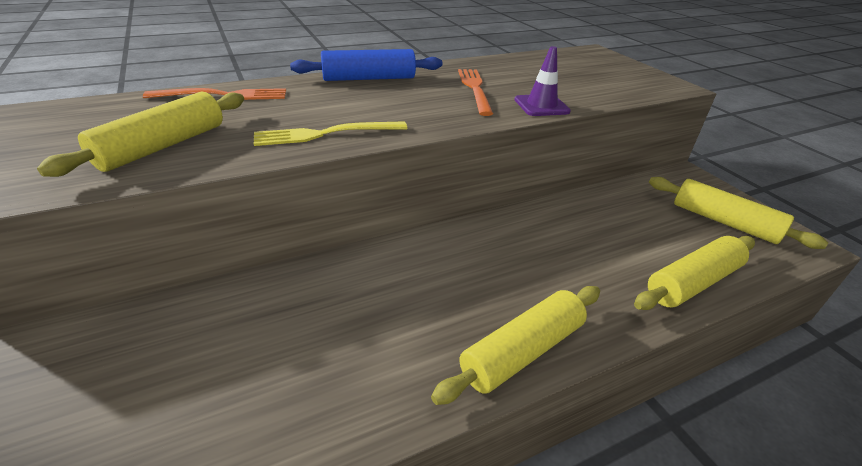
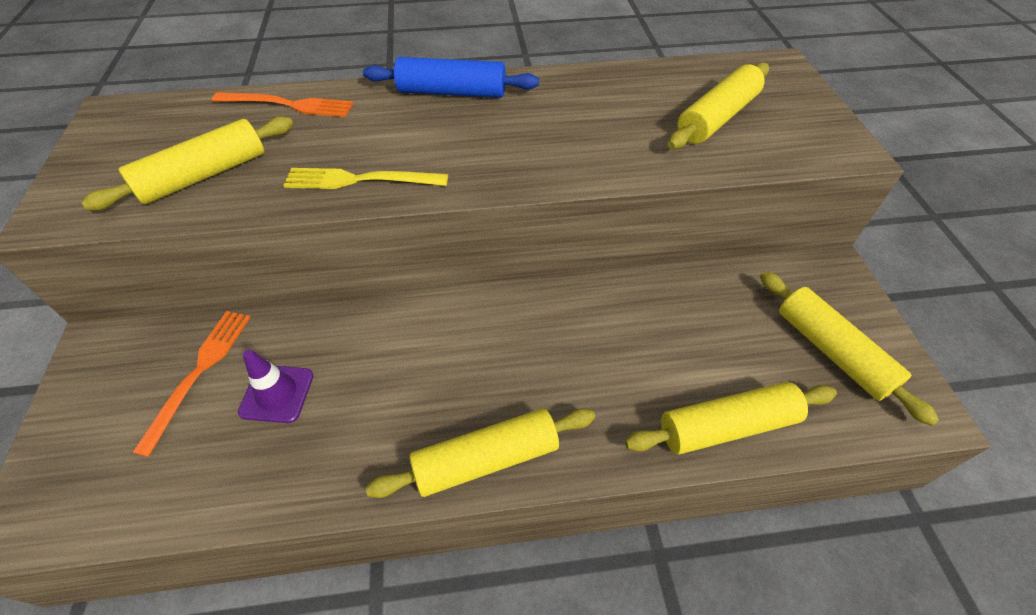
camera: 20 degrees right, 15 degrees up
(475, 89) = (566, 125): orange fork -> orange fork (199, 372)
(541, 106) = (630, 166): purple traffic cone -> purple traffic cone (277, 394)
(578, 78) = (717, 118): none -> yellow rolling pin

